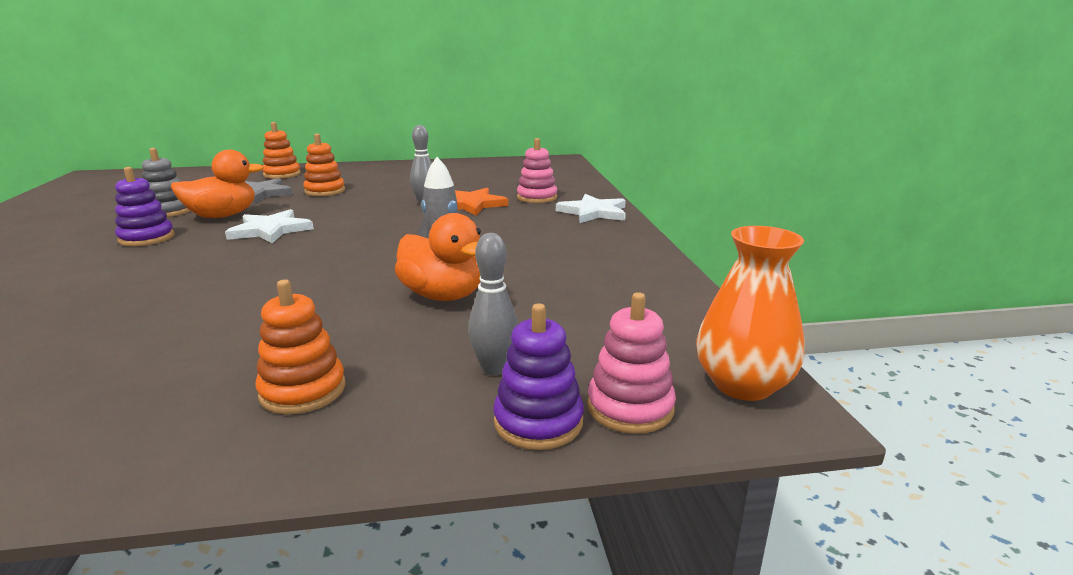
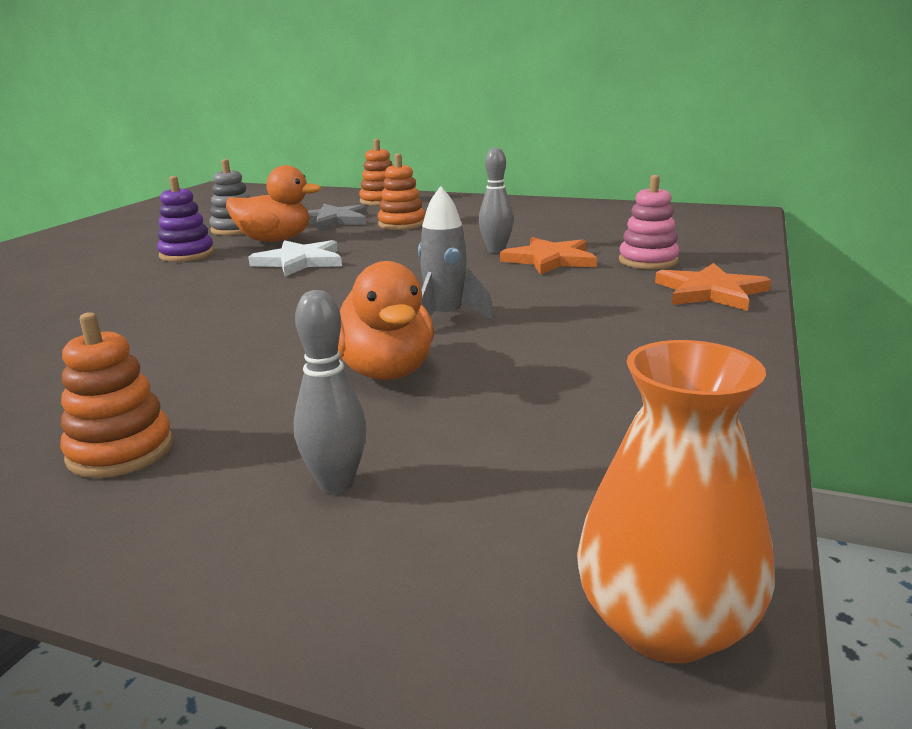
camera: 30 degrees right, 0 degrees up
(538, 422) = (304, 577): purple stacking toy -> none
(593, 212) = (710, 292): white star -> orange star
(630, 407) = (444, 600): pink stacking toy -> none

